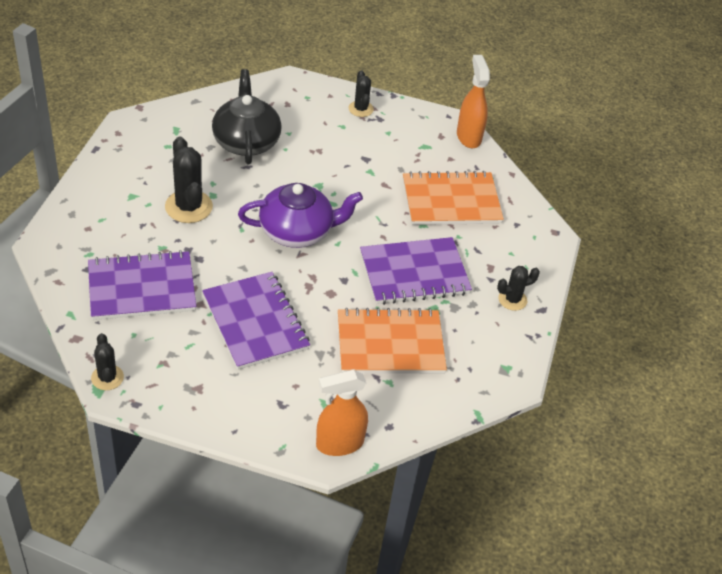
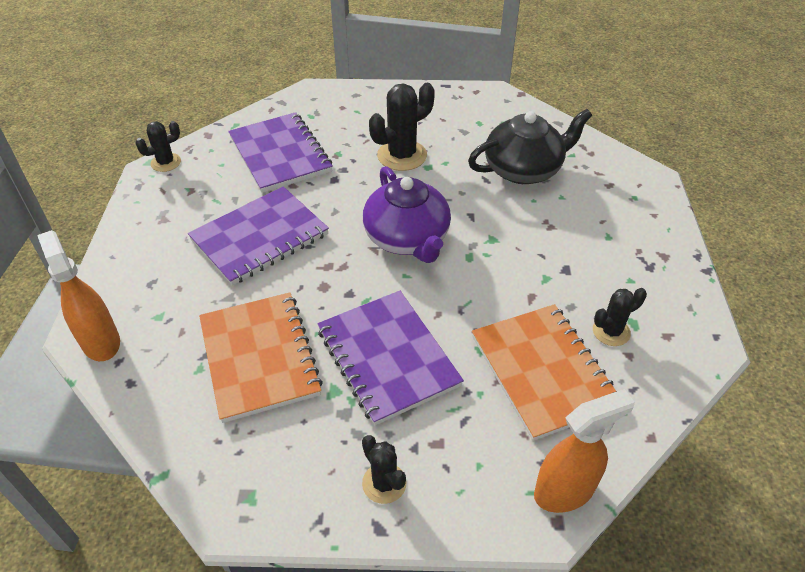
camera: 80 degrees right, 0 degrees up
(361, 109) = (653, 246): black cactus -> black cactus (611, 331)
(468, 137) = (691, 367): orange spray bottle -> orange spray bottle (564, 491)

